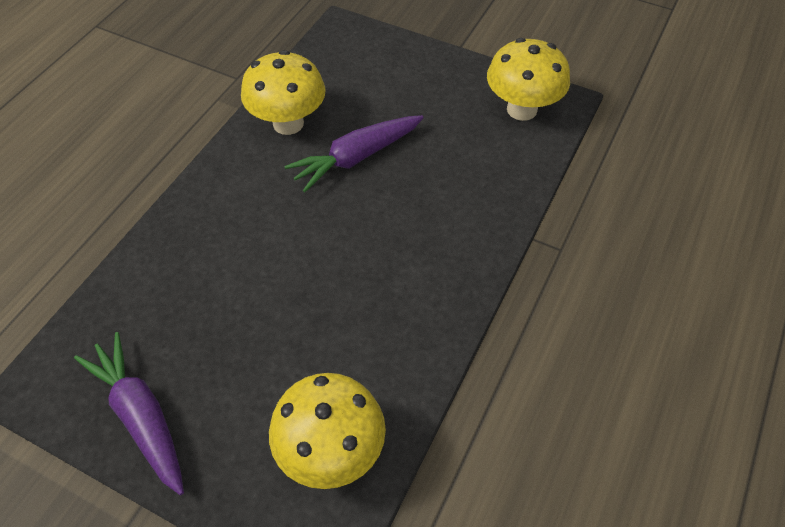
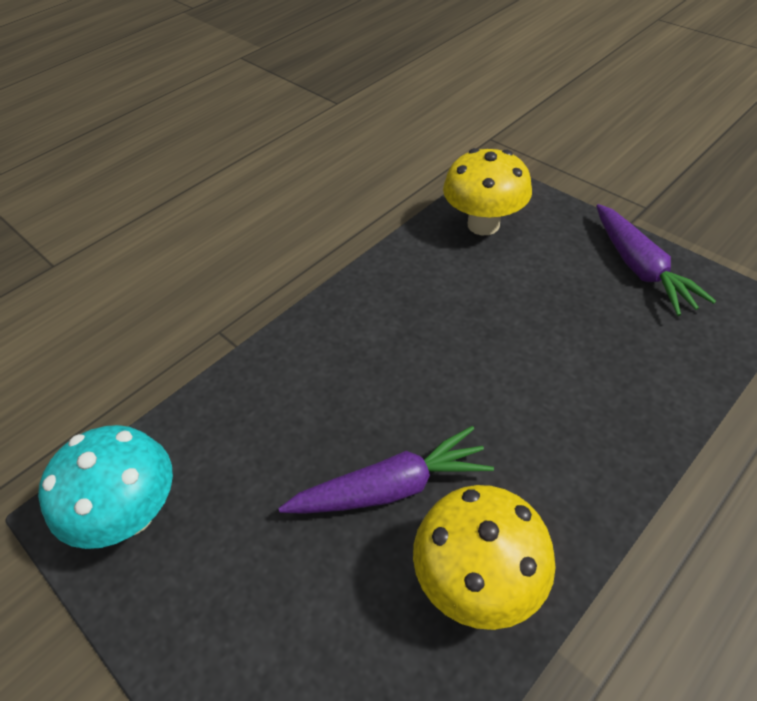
camera: 160 degrees left, 5 degrees down
(522, 109) = (132, 514): yellow mushroom -> turquoise mushroom

